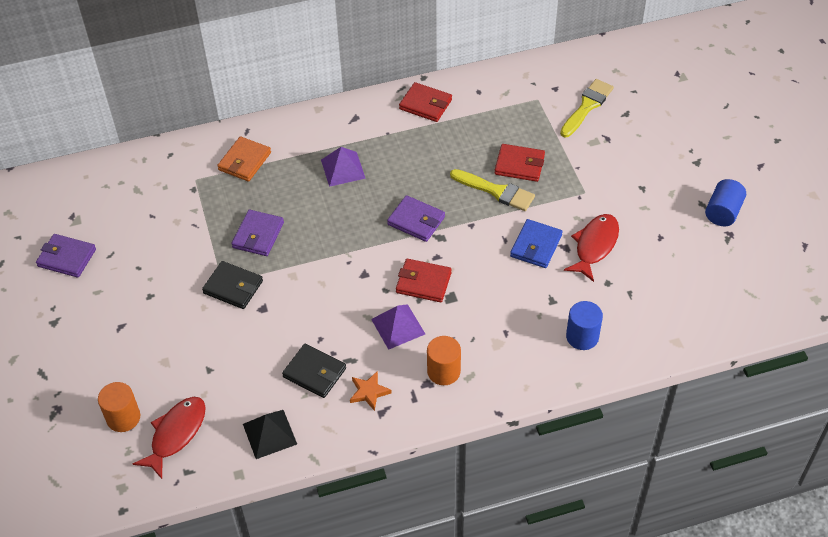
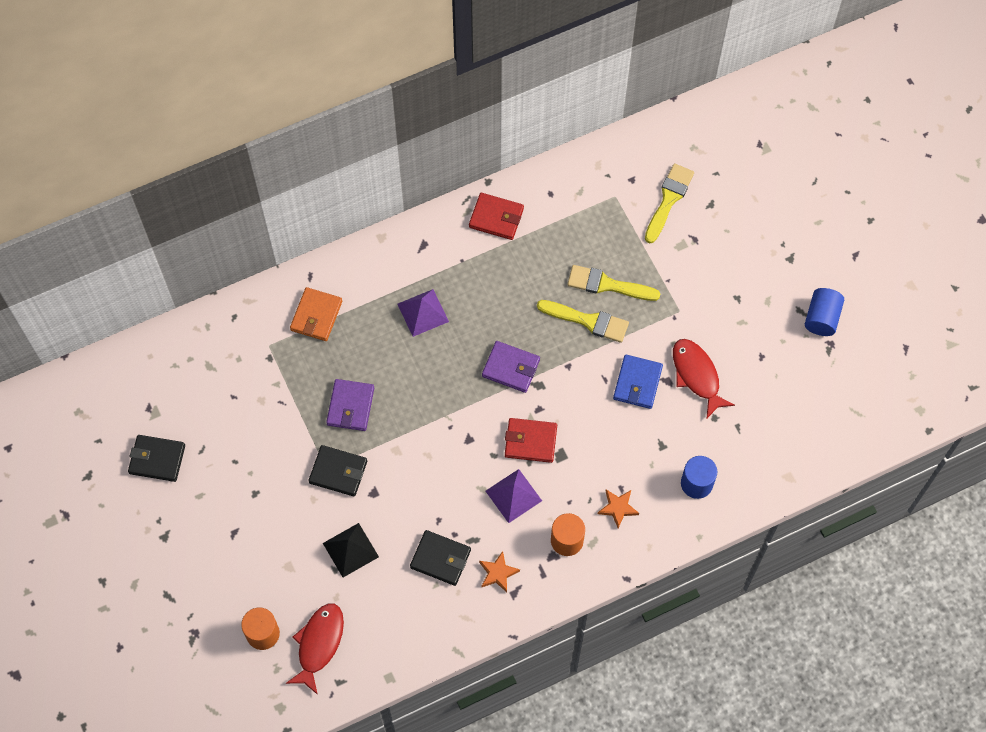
camera: 10 degrees left, 15 degrees up
(67, 258) = (157, 459): purple wallet -> black wallet
(269, 434) = (410, 631): black pyramid -> black pyramid (350, 550)
(500, 349) = (618, 508): none -> orange star
(519, 165) = (607, 285): red wallet -> yellow brush
(595, 246) = (697, 375): red fish -> red fish turned 45 degrees counterclockwise

